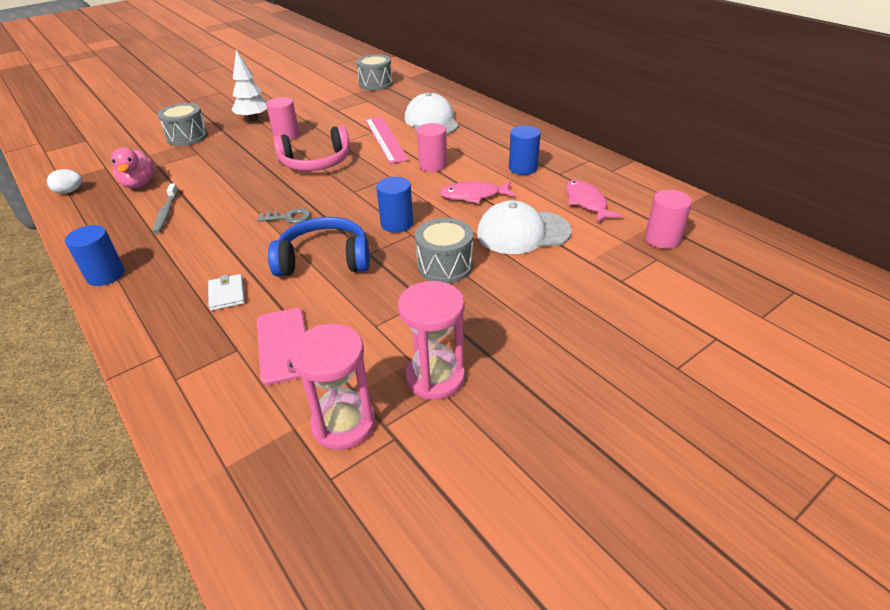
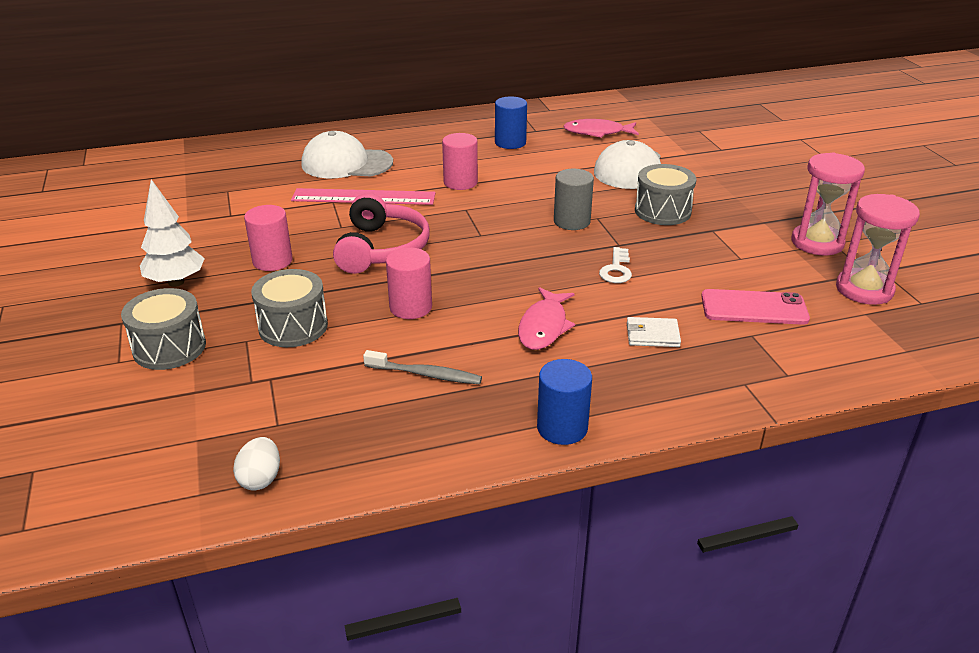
camera: 70 degrees left, 5 degrees down
(139, 184) = (304, 399): pink duck -> none
(289, 217) = (511, 281): grey key -> none
(324, 259) = (616, 269): blue headphones -> white key
(376, 84) = (176, 177): grey drum -> grey drum (293, 326)
(397, 223) = (572, 221): blue cylinder -> grey cylinder
(473, 195) = (545, 175): pink fish -> pink fish (544, 326)
(662, 239) = (673, 121): pink cylinder -> pink cylinder (410, 307)

